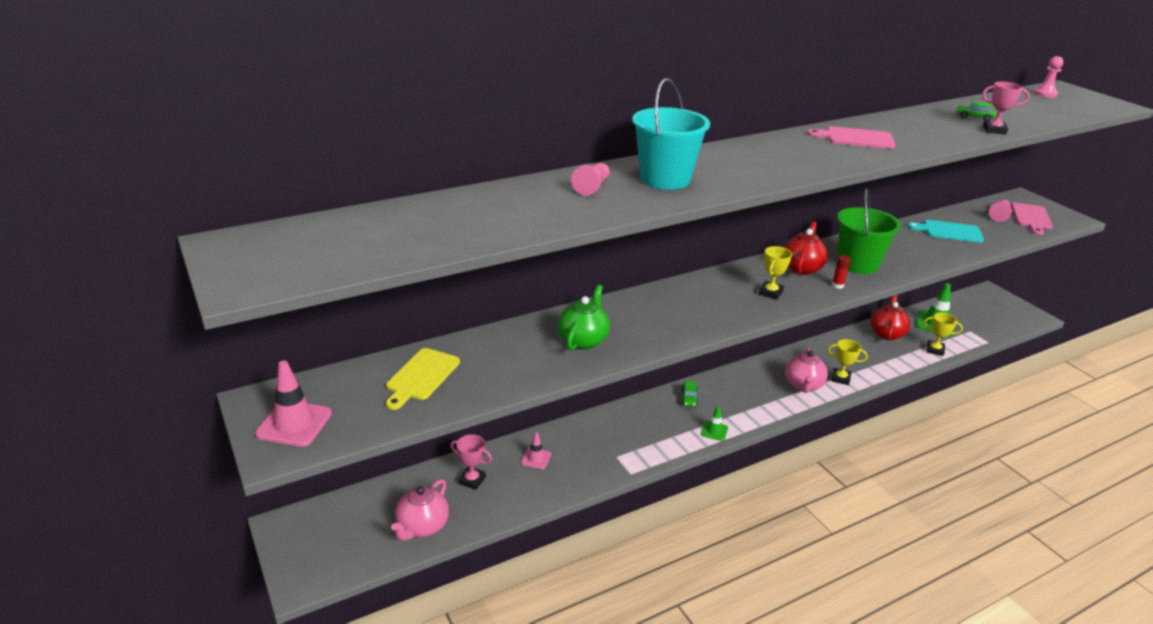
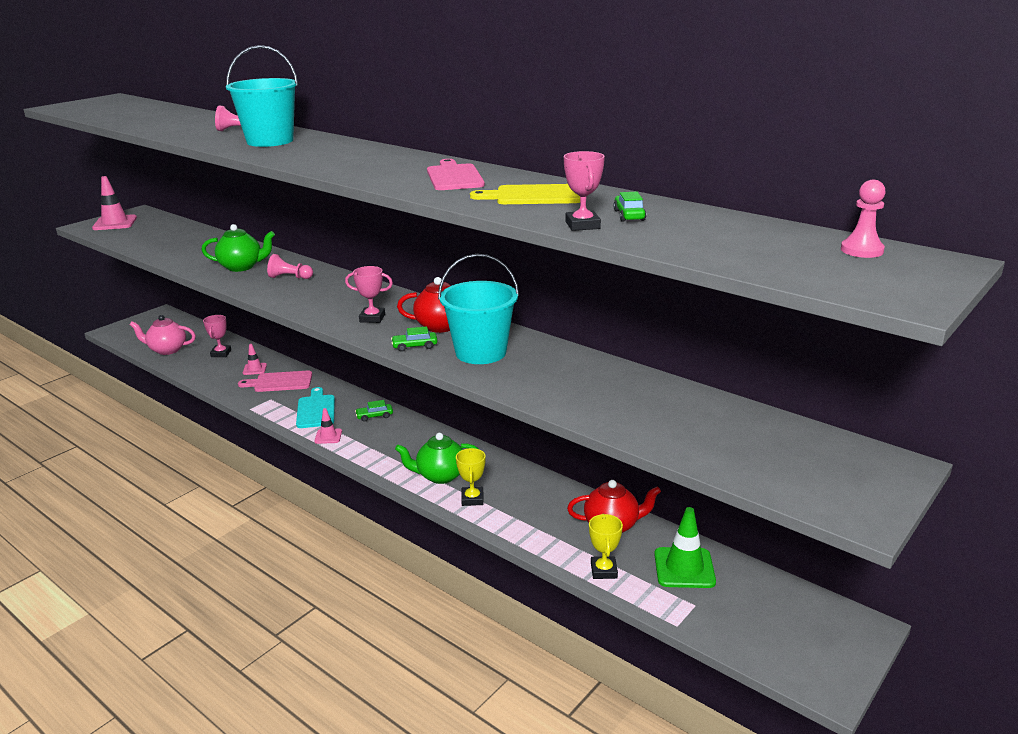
camera: 70 degrees right, 5 degrees down
(421, 376) = (174, 237): yellow cutting board -> yellow cutting board (533, 196)
(714, 431) = (328, 436): green traffic cone -> pink traffic cone
(770, 293) = (372, 318): yellow trophy -> pink trophy
(803, 385) = (440, 476): pink teapot -> green teapot
(837, 285) = (415, 346): red glue stick -> green car
(858, 264) = (480, 352): green bucket -> turquoise bucket
(949, 231) = (650, 403): turquoise cutting board -> turquoise cutting board (316, 410)
(999, 216) = (769, 441): pink pawn -> pink pawn (290, 277)
(1031, 218) = (802, 471): pink cutting board -> pink cutting board (280, 382)

